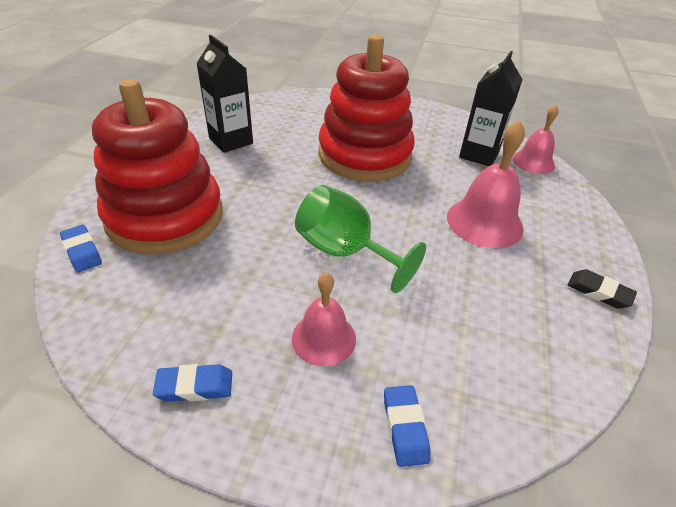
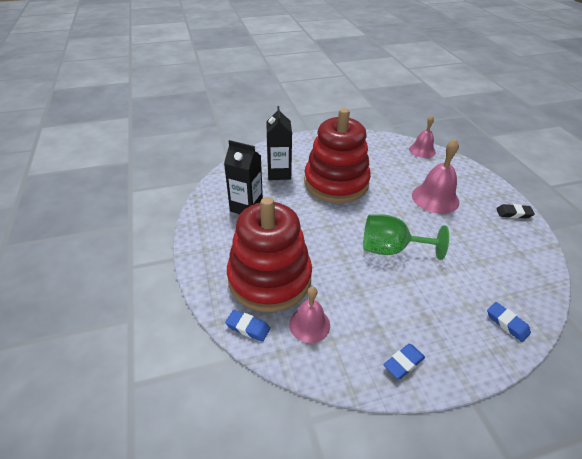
camera: 30 degrees left, 0 degrees up
(324, 338) = (431, 302): pink bell -> pink bell (309, 324)
(479, 155) = (393, 157): black carton -> black carton (279, 173)

